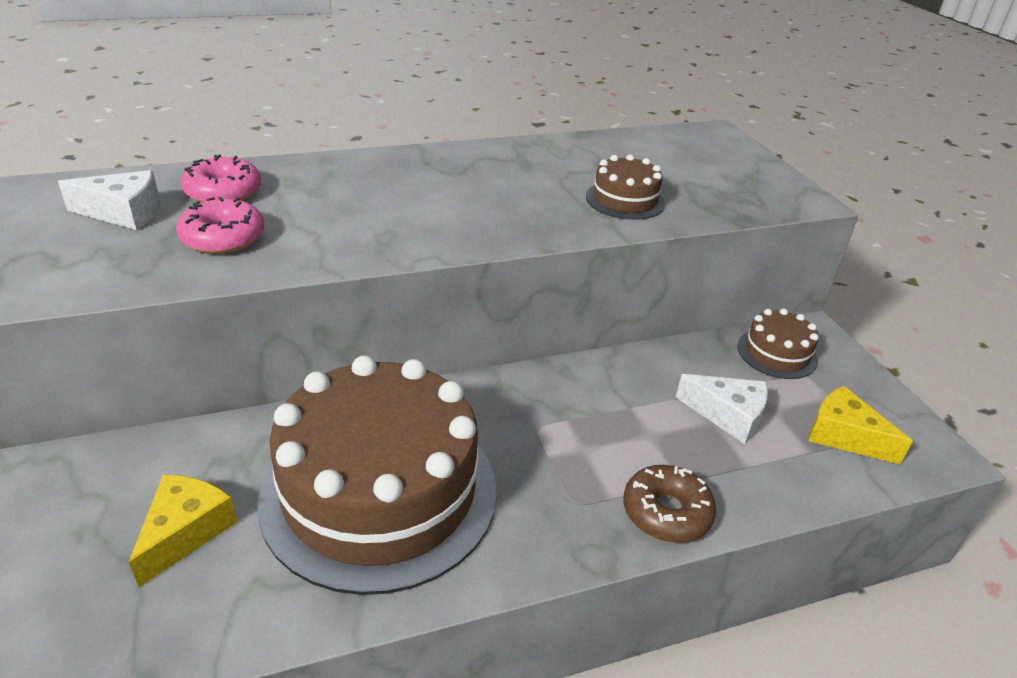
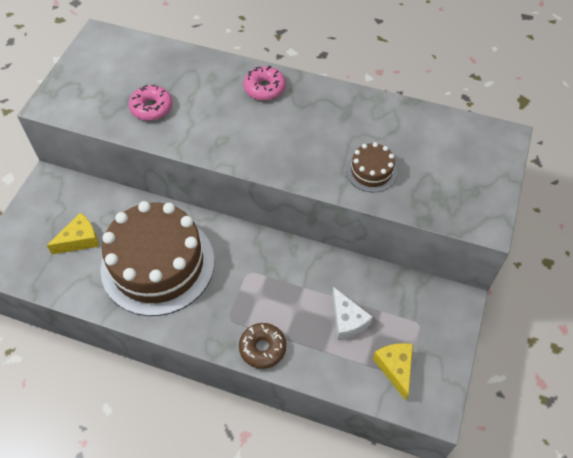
camera: 40 degrees right, 20 degrees up
(124, 213) = (124, 70): white cheese -> none
(223, 192) = (175, 73): pink donut -> pink donut (264, 88)
(776, 353) = (419, 302): brown cake -> none

